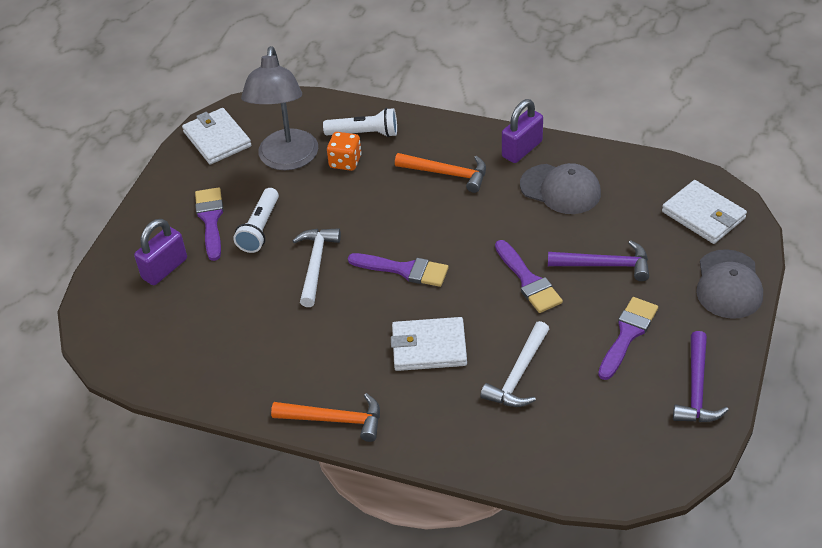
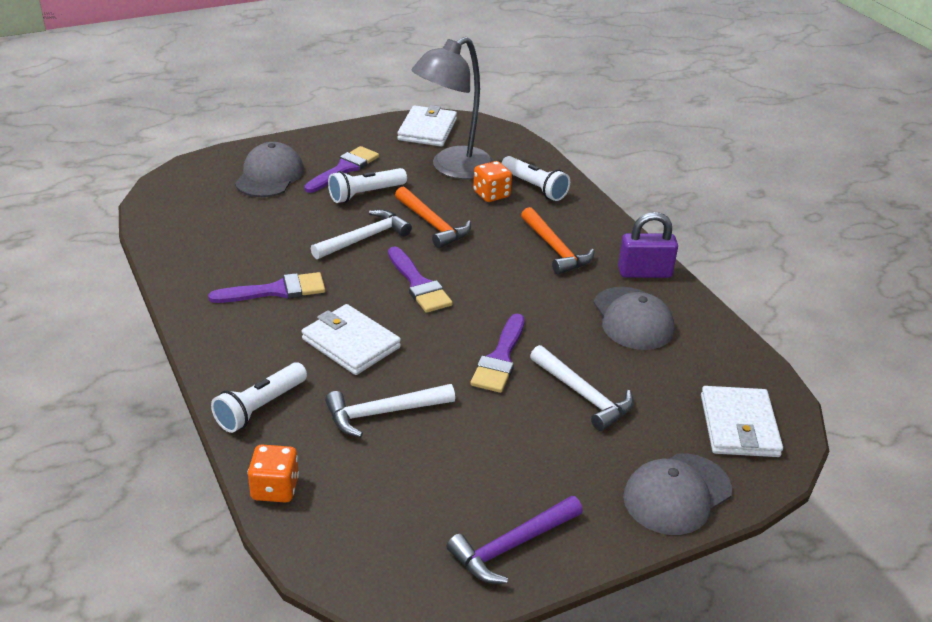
camera: 40 degrees right, 10 degrees down
(165, 269) = (269, 176): purple padlock -> grey cap
(335, 420) = (211, 336): orange hammer -> orange hammer (433, 224)
(445, 437) = (260, 407): none -> white flashlight
(534, 475) = (275, 488): none -> orange dice
(605, 265) = (583, 395): purple hammer -> white hammer
(627, 334) = (519, 457): purple brush -> purple brush (276, 290)

